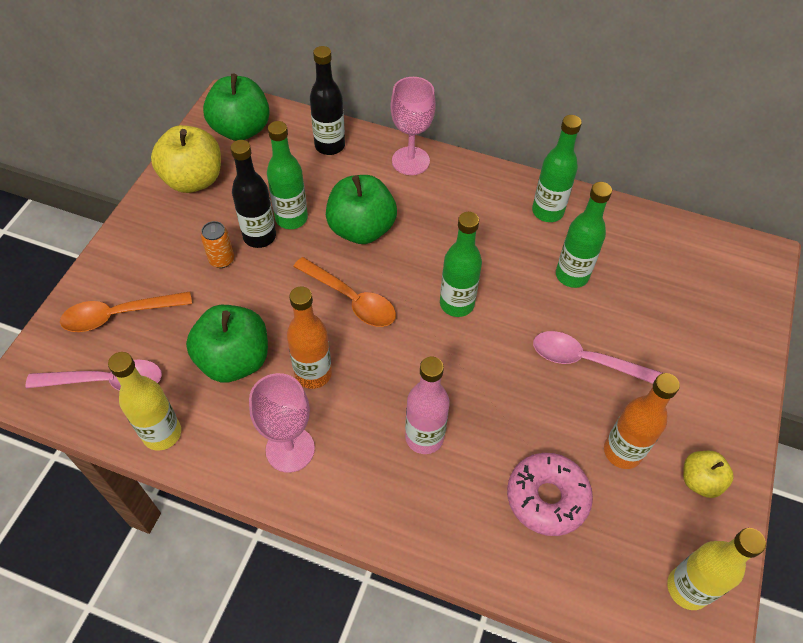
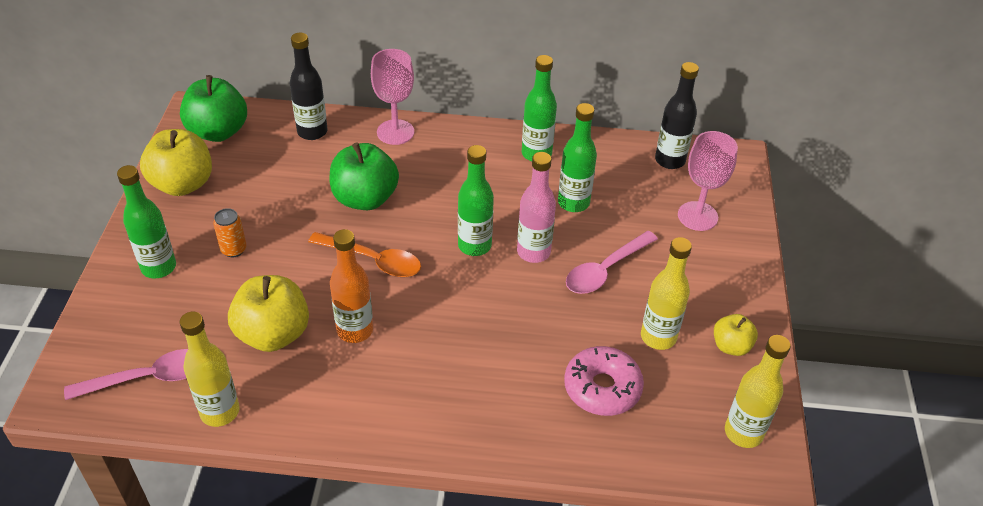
camera: 15 degrees left, 10 degrees down
(119, 315) = (142, 317): orange spoon -> none
(234, 360) = (273, 334): green apple -> yellow apple
(259, 236) = (266, 222): black bottle -> black bottle (670, 160)
(290, 449) = (351, 398): pink goblet -> pink goblet (697, 216)
(291, 218) = (293, 201): green bottle -> green bottle (159, 267)
(424, 437) = (476, 362): pink bottle -> pink bottle (533, 252)
(585, 360) = (605, 270): pink spoon -> pink spoon turned 45 degrees counterclockwise
(622, 452) = (658, 337): orange bottle -> yellow bottle

